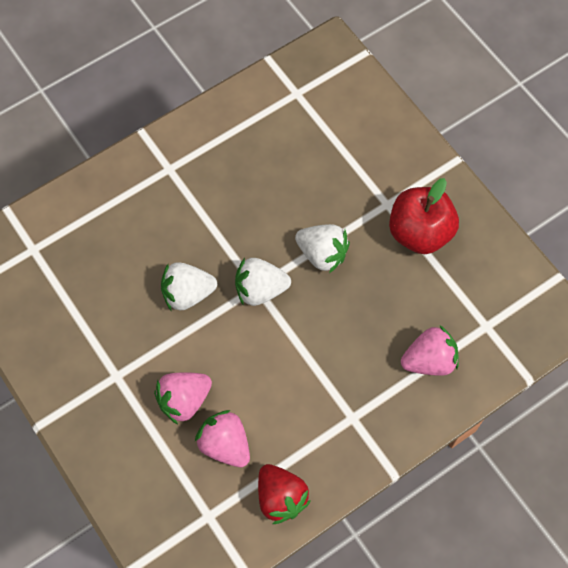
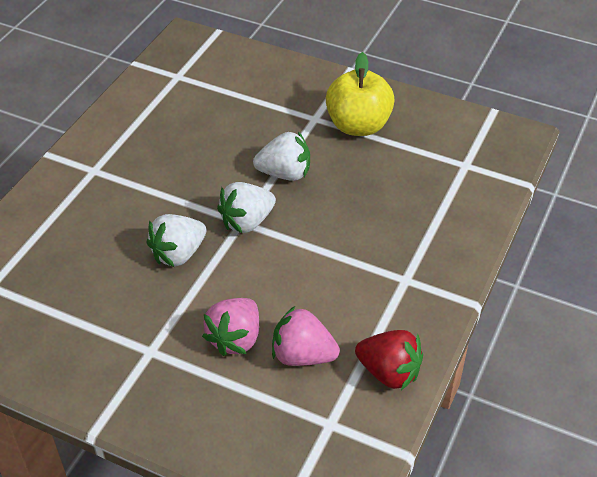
camera: 30 degrees left, 20 degrees down
(419, 232) = (358, 126): red apple -> yellow apple
(429, 360) = (438, 208): pink strawberry -> none

